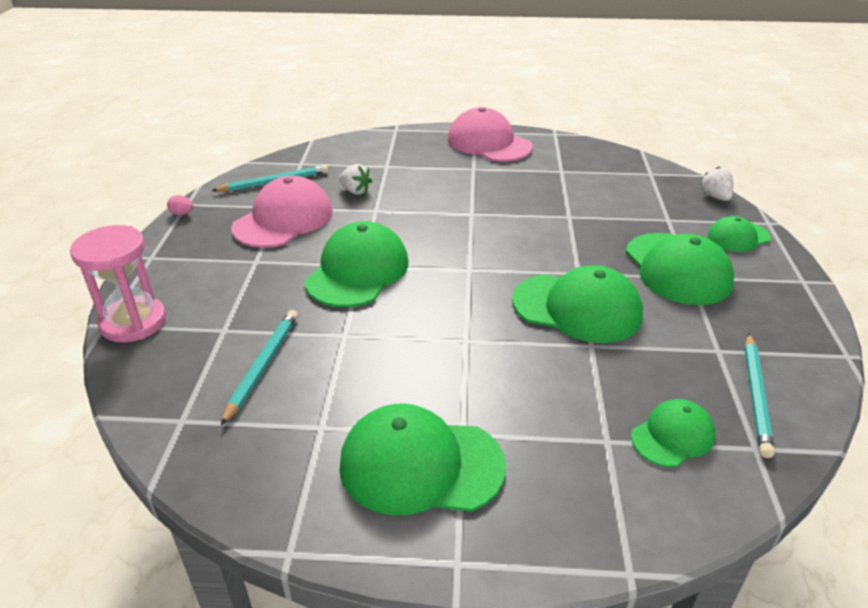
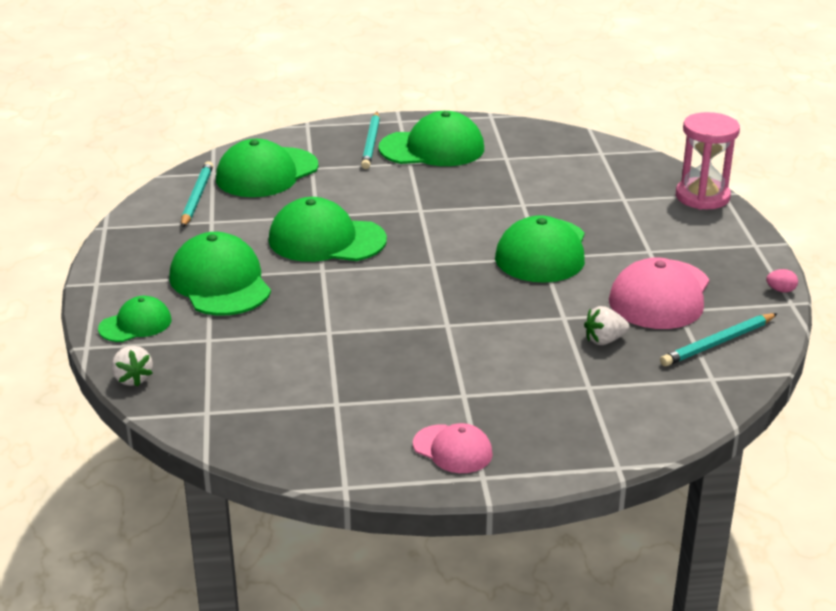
camera: 170 degrees right, 5 degrees down
(263, 366) = (571, 181): turquoise pencil -> turquoise pencil (371, 143)
(355, 191) = (604, 340): white strawberry -> white strawberry turned 45 degrees counterclockwise
(489, 143) = (453, 449): pink cap -> pink cap, size x0.57
(672, 436) = (267, 173): green cap -> green cap, size x1.77

